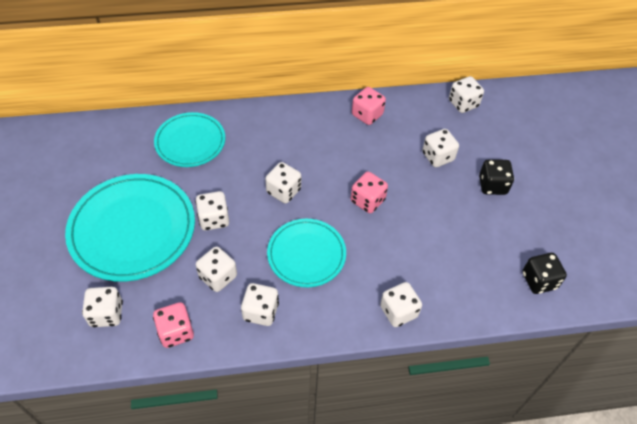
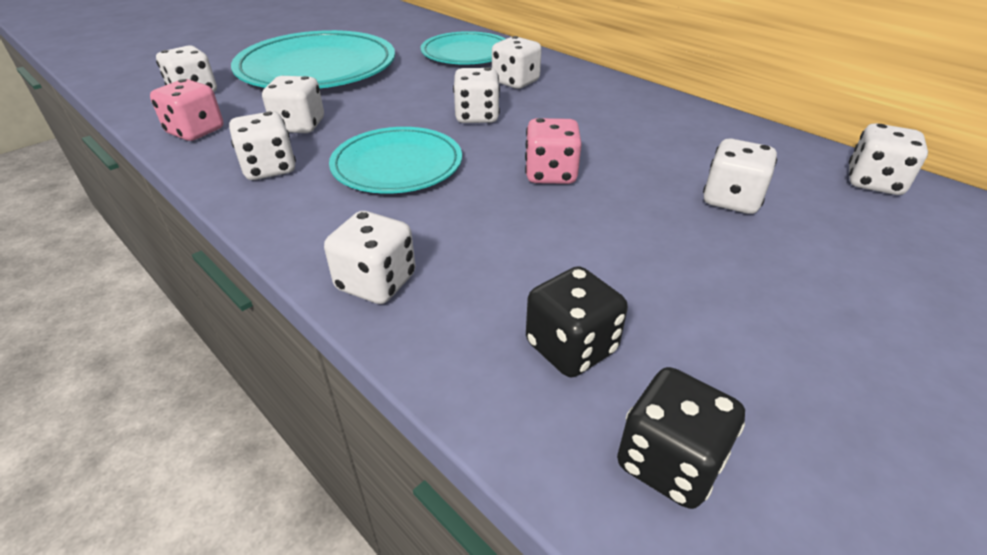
camera: 55 degrees right, 15 degrees down
(214, 219) = (380, 96): white dice -> white dice (515, 82)
(367, 115) = (689, 121): pink dice -> none
(492, 185) = (784, 280): black dice -> black dice (571, 347)

